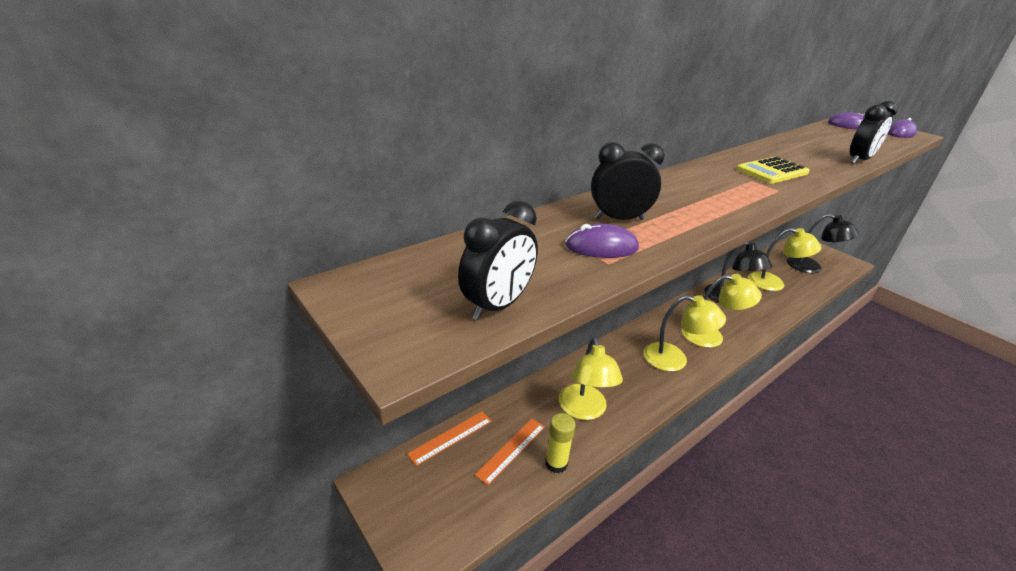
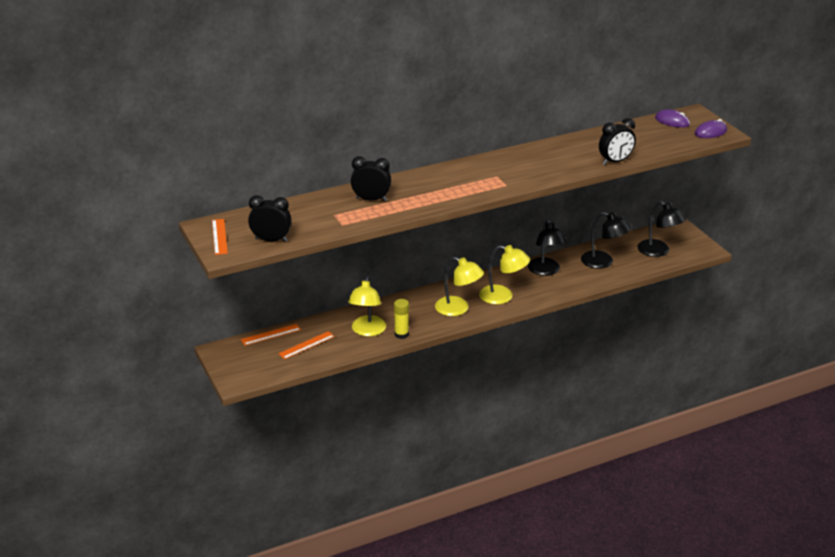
camera: 15 degrees right, 0 degrees up
(384, 308) = (219, 236): none -> orange ruler
(497, 306) = (271, 240): black clock -> black clock turned 135 degrees counterclockwise
(556, 463) = (332, 355): yellow glue stick -> yellow glue stick (401, 334)
(601, 247) = (345, 216): purple mouse -> none
(772, 171) = (523, 169): yellow calculator -> none
(774, 283) = (603, 262): yellow lamp -> black lamp

